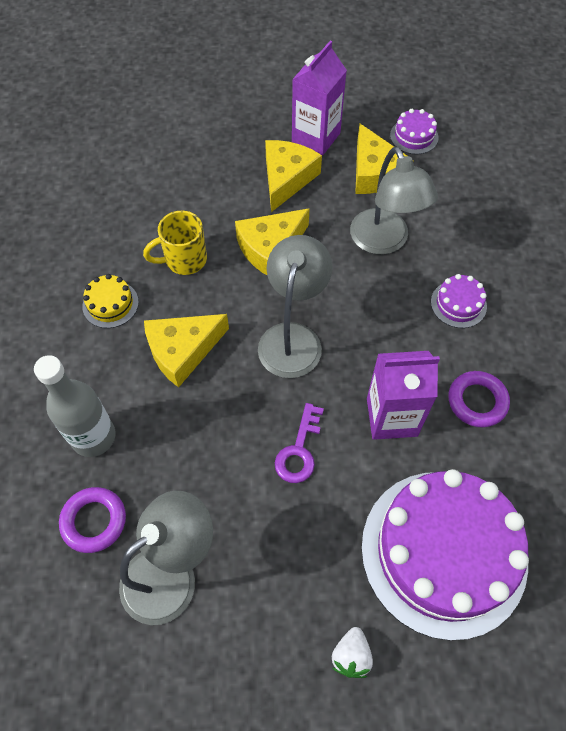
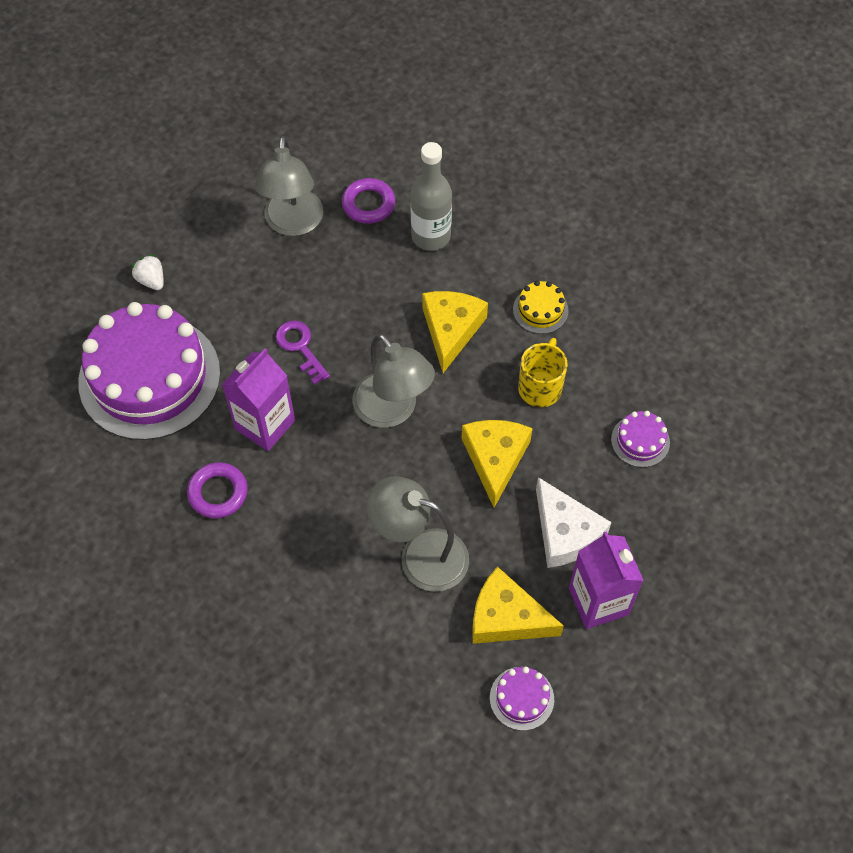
camera: 130 degrees right, 0 degrees up
(286, 179) = (565, 532): yellow cheese -> white cheese
(458, 304) = (306, 558): purple cake -> purple cake (640, 441)

